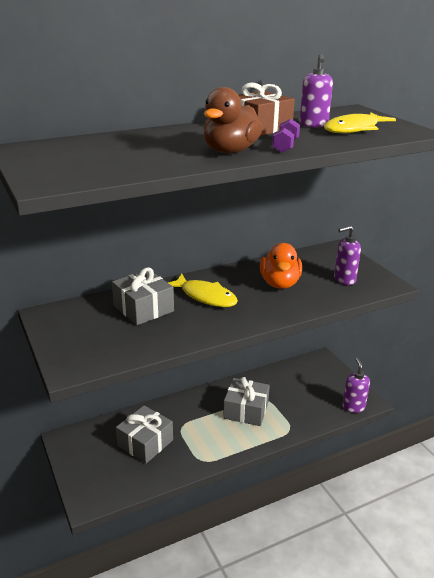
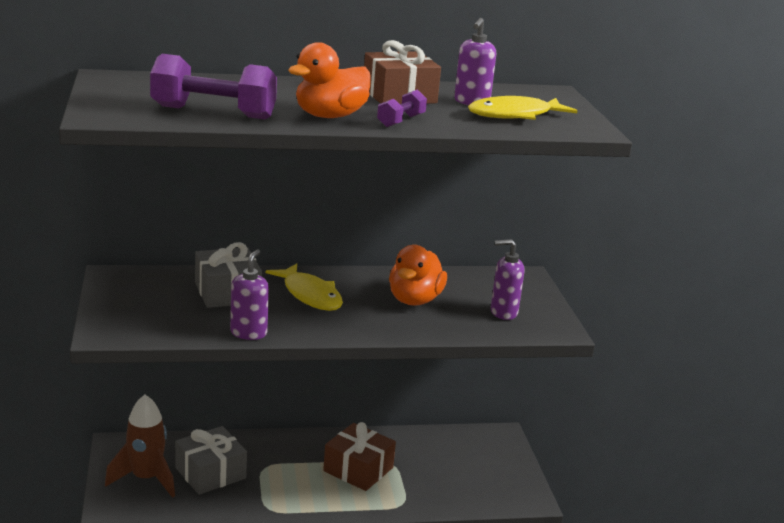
camera: 15 degrees right, 5 degrees down
(100, 462) = (146, 479): none -> brown rocket
(138, 163) = (213, 112): none -> purple dumbbell
(230, 151) = (330, 116): brown duck -> orange duck
(246, 410) = (358, 469): grey gift -> brown gift
(353, 407) = (506, 500): purple soap dispenser -> purple soap dispenser (248, 333)

